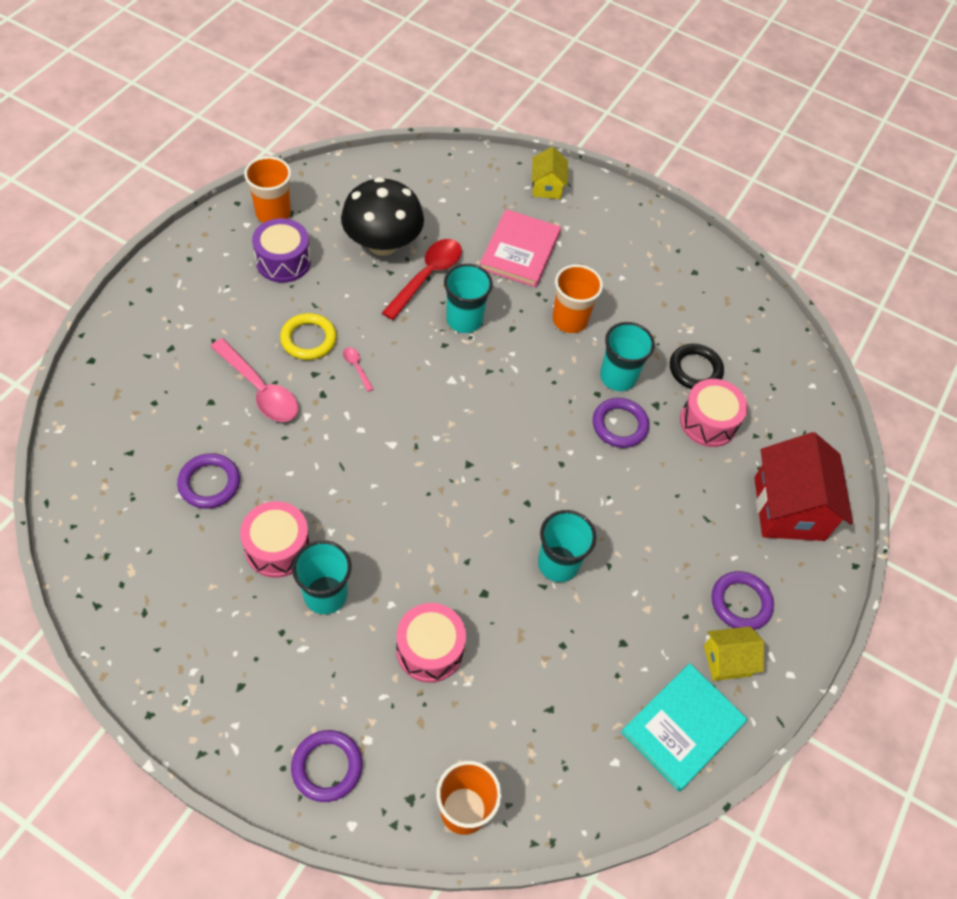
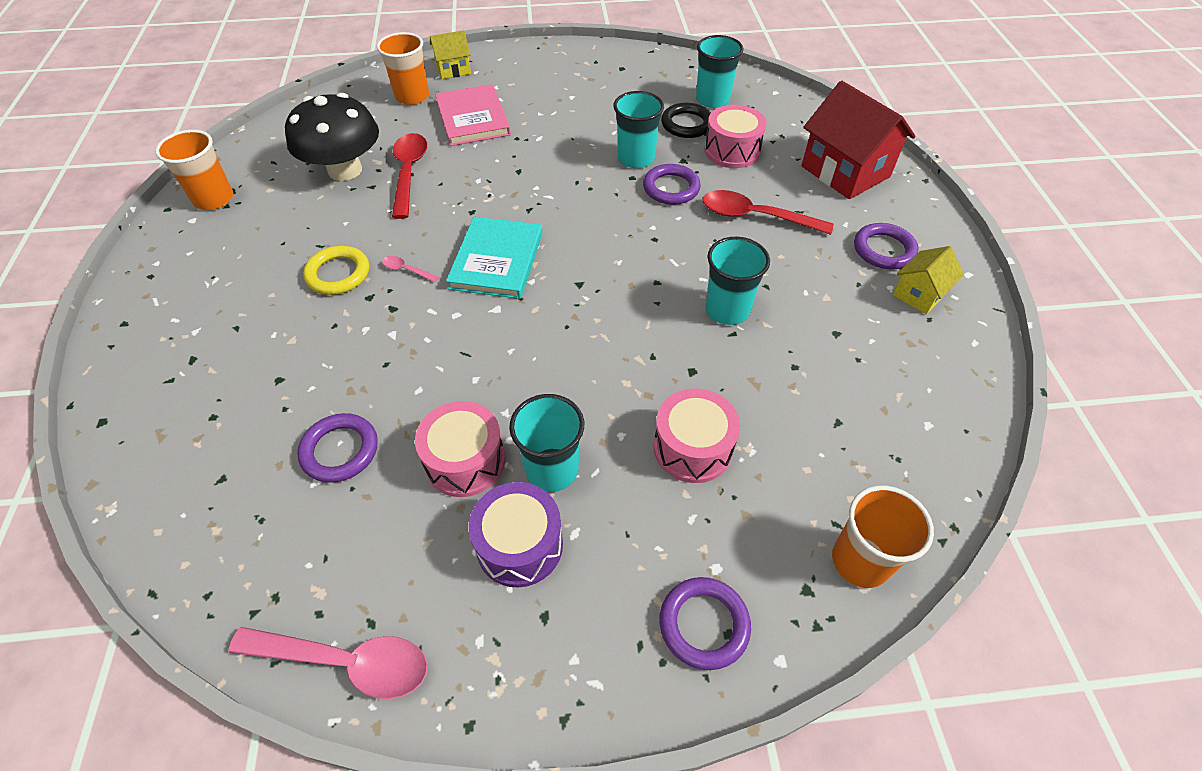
camera: 30 degrees left, 5 degrees down
(260, 389) = (323, 340): pink spoon -> pink spoon (345, 662)
(283, 261) = (257, 229): purple drum -> purple drum (520, 545)
(464, 320) = (472, 186): turquoise cup -> turquoise cup (712, 100)
(547, 187) = (453, 69): yellow house -> yellow house turned 75 degrees counterclockwise
(569, 320) = (560, 142): orange cup -> orange cup (412, 97)
(663, 499) = (756, 217): none -> red spoon
(682, 727) = (944, 362): turquoise book -> turquoise book (497, 260)

